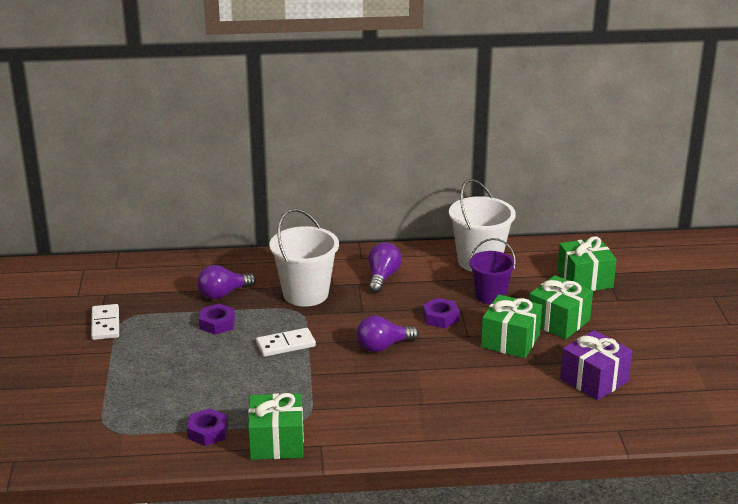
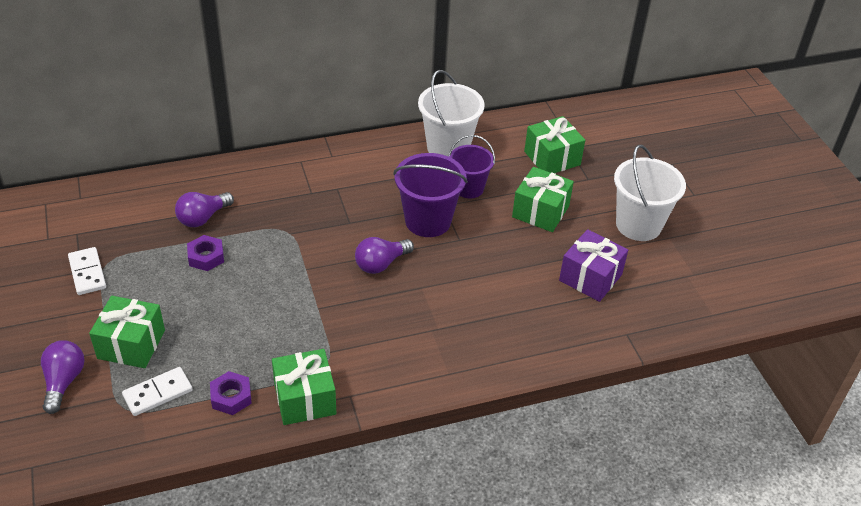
camera: 15 degrees left, 15 degrees up
(286, 345) = (283, 274): white domino -> white domino (158, 393)
(305, 294) = (287, 208): white bucket -> white bucket (638, 225)
(382, 277) = (359, 178): purple light bulb -> purple light bulb (64, 382)
(440, 317) = (428, 221): purple nut -> purple bucket
(510, 341) = (501, 241): green gift -> green gift (131, 344)

